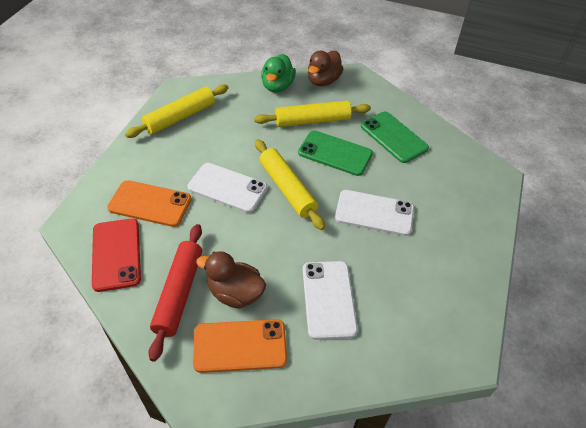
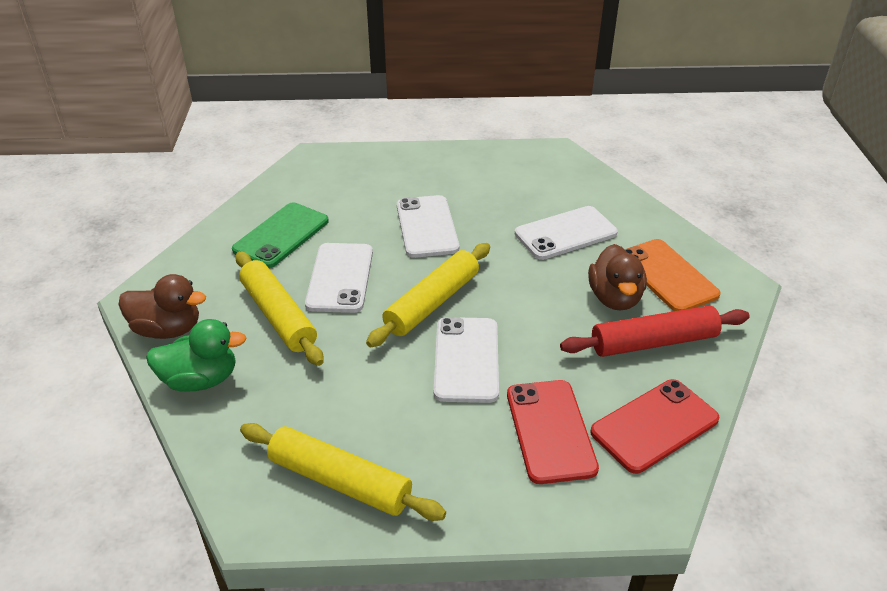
camera: 110 degrees left, 10 degrees down
(150, 204) = (550, 430): orange phone -> red phone
(335, 153) = (340, 278): green phone -> white phone

